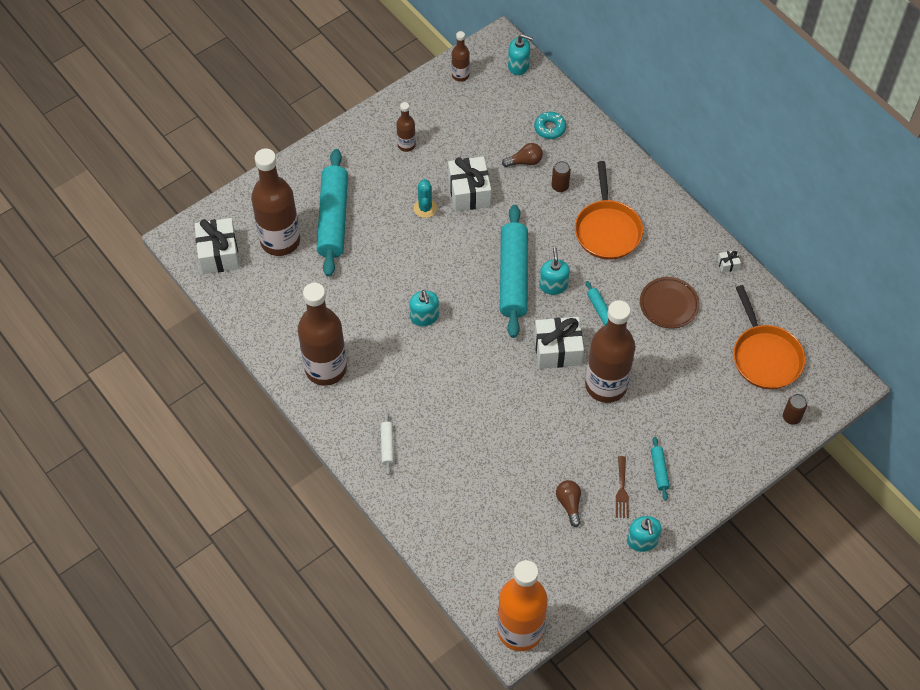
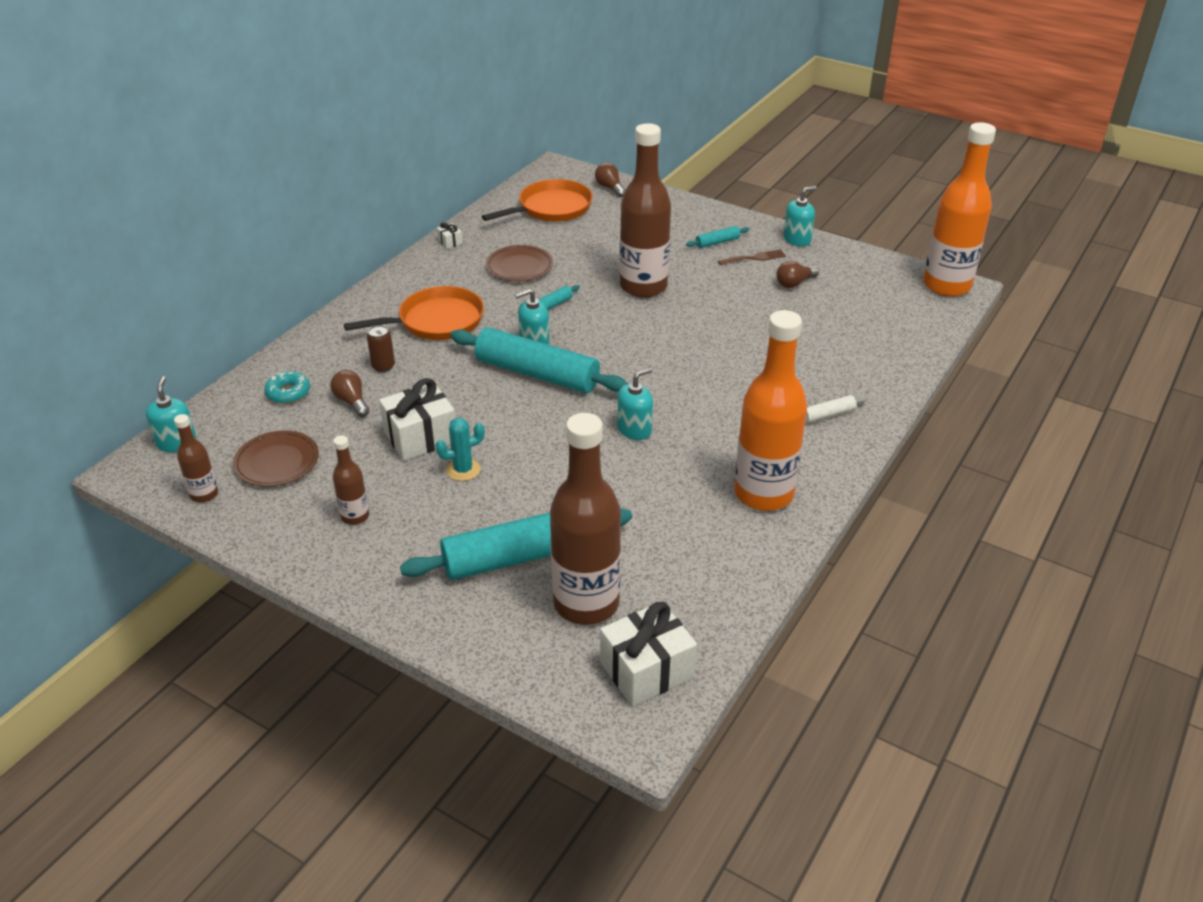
camera: 110 degrees left, 20 degrees down
(326, 368) = (763, 494): brown bottle -> orange bottle
(476, 113) = (277, 462): none -> brown plate
(513, 277) = (537, 374): turquoise rolling pin -> turquoise rolling pin turned 45 degrees clockwise
(557, 350) = (620, 324): white gift -> none
(791, 417) = (610, 188): brown can -> brown light bulb

